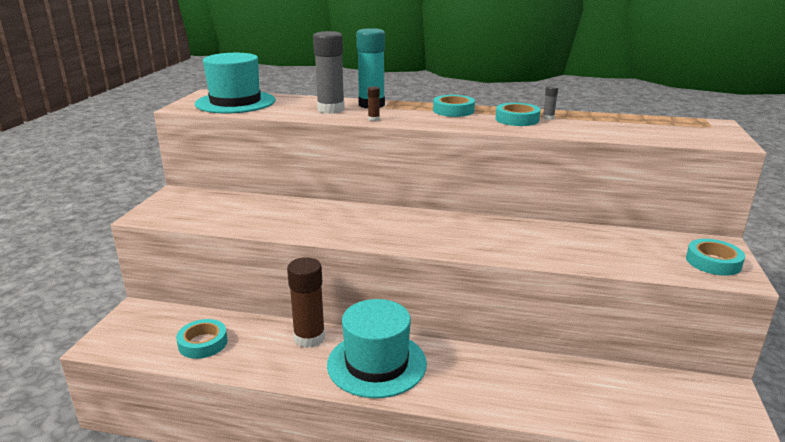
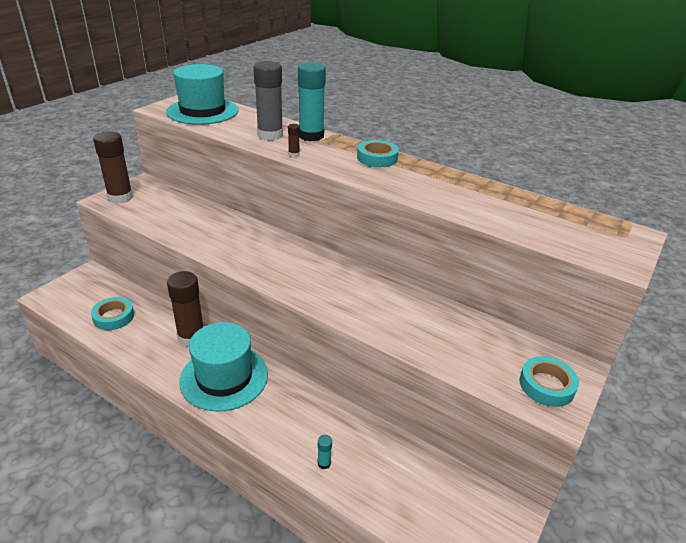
camera: 20 degrees right, 10 degrees up
(162, 210) = (120, 197): none -> brown glue stick
(517, 119) = (425, 182): turquoise tape -> none
(539, 406) = (324, 463): none -> turquoise glue stick
(548, 118) = (459, 186): grey glue stick -> none

